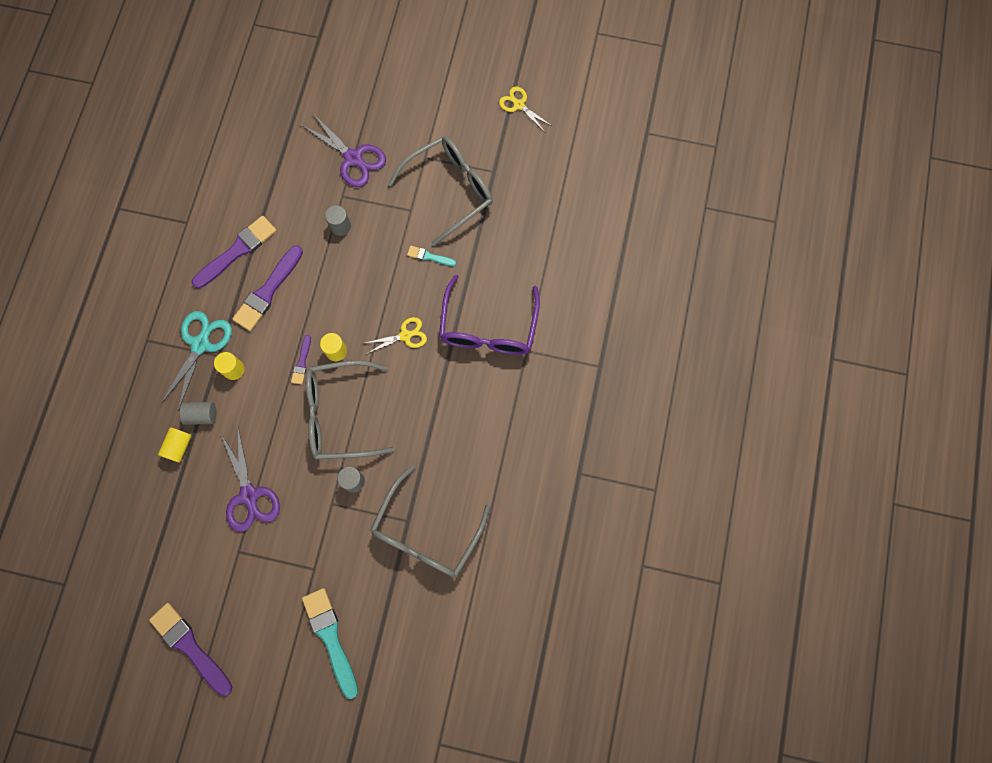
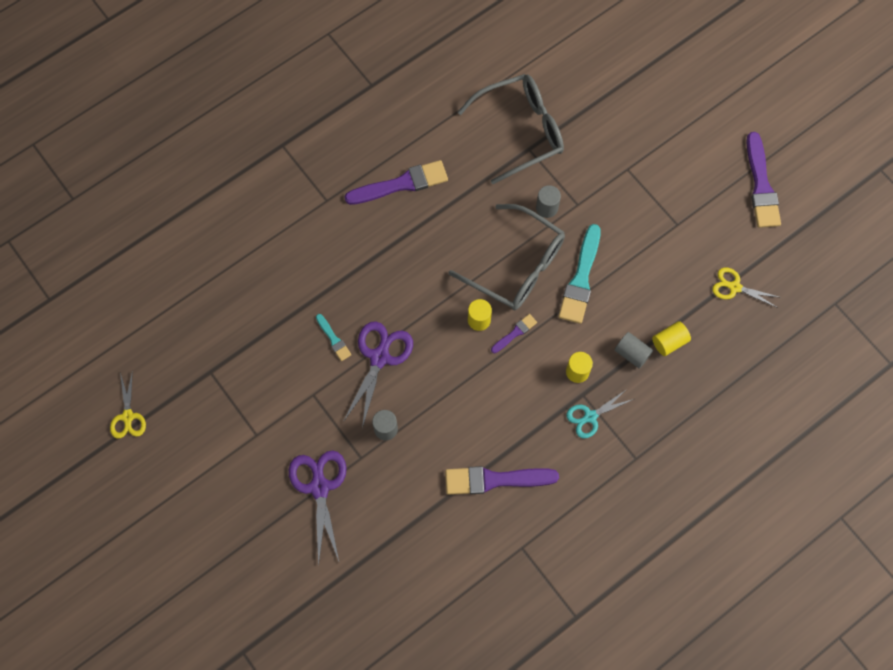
camera: 140 degrees left, 5 degrees down
(200, 344) = (590, 416): turquoise scissors -> turquoise scissors, size x0.63
(249, 495) = (638, 259): purple scissors -> purple scissors (379, 357)
(268, 291) = (496, 419): purple brush -> purple brush (401, 184)
(331, 637) = (649, 115): turquoise brush -> turquoise brush (580, 279)
(405, 335) = (411, 288): yellow scissors -> yellow scissors (734, 287)
(450, 190) = (262, 385): grey glasses -> none
(488, 328) = (339, 241): purple glasses -> none

